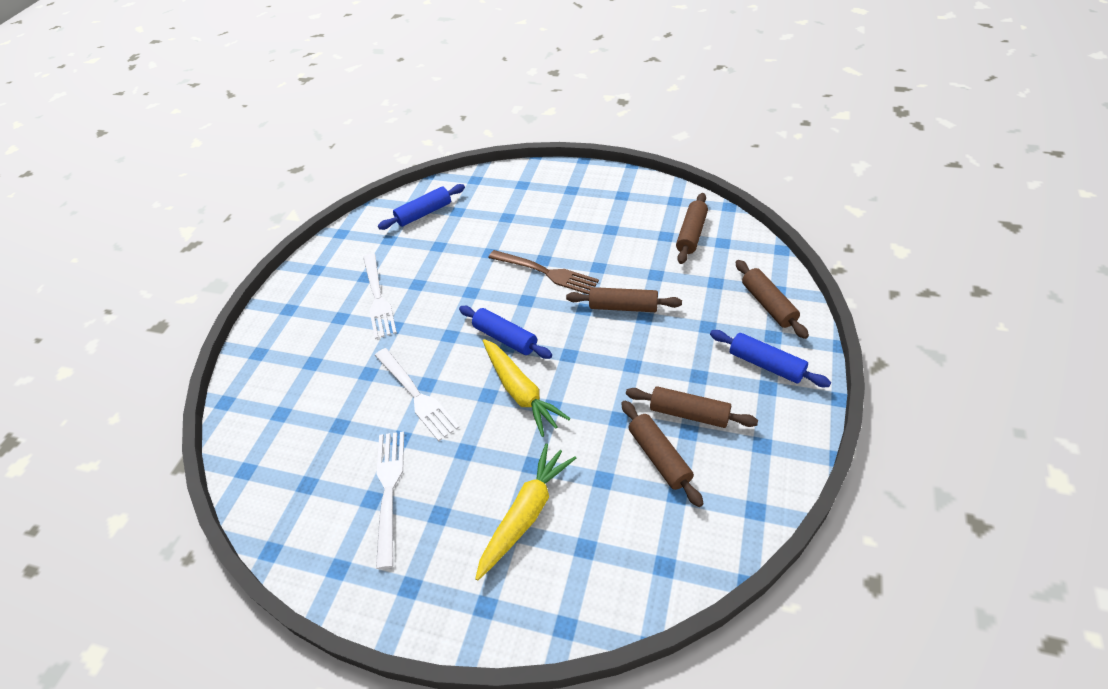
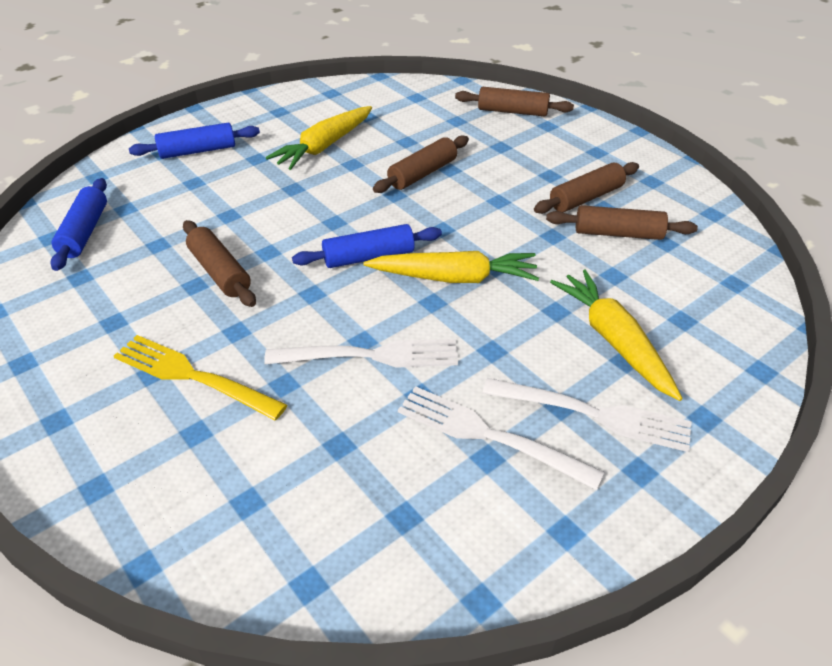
camera: 60 degrees left, 5 degrees down
(348, 334) = (193, 376): none -> yellow fork
(378, 298) = (168, 325): white fork -> white fork (593, 414)
(546, 272) = (314, 194): brown fork -> none
(604, 242) = (324, 146): none -> yellow carrot
(691, 234) = (385, 104): brown rolling pin -> brown rolling pin (220, 272)
(766, 365) = (573, 141): blue rolling pin -> blue rolling pin (198, 151)

